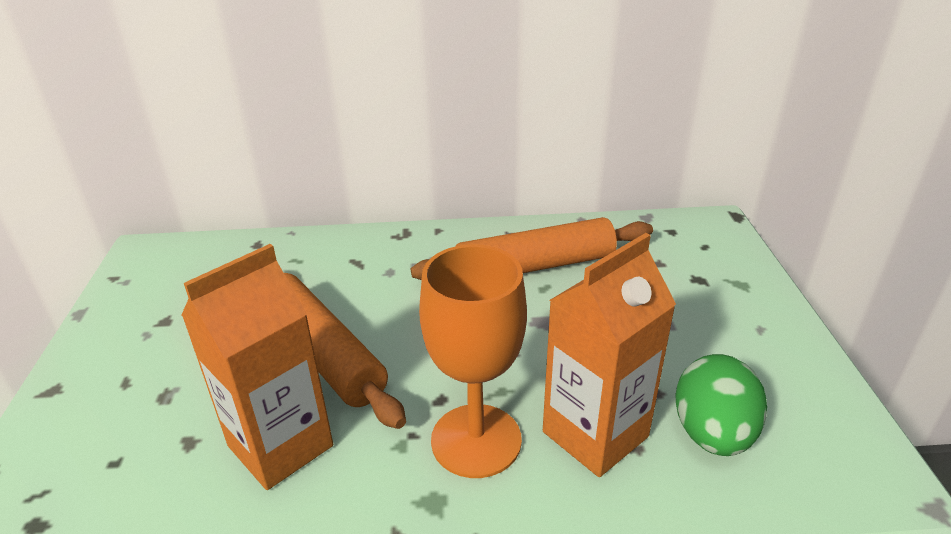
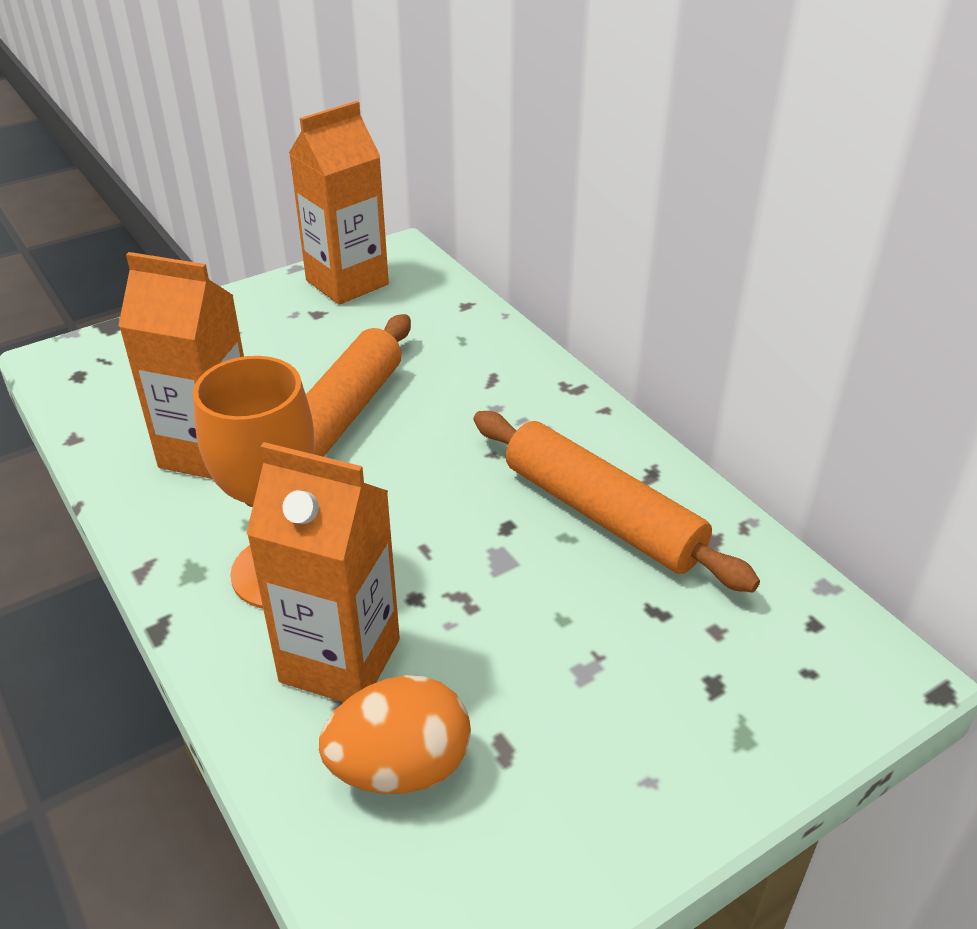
camera: 60 degrees right, 5 degrees up
(145, 291) = (347, 282): none -> orange carton
(712, 433) = (400, 768): green egg -> orange egg

